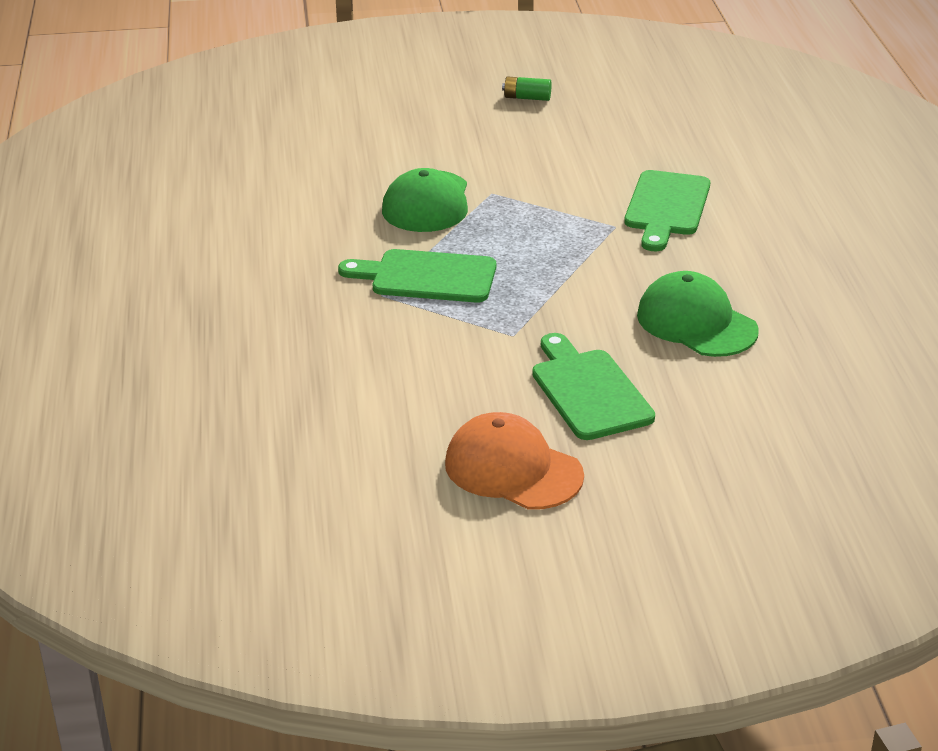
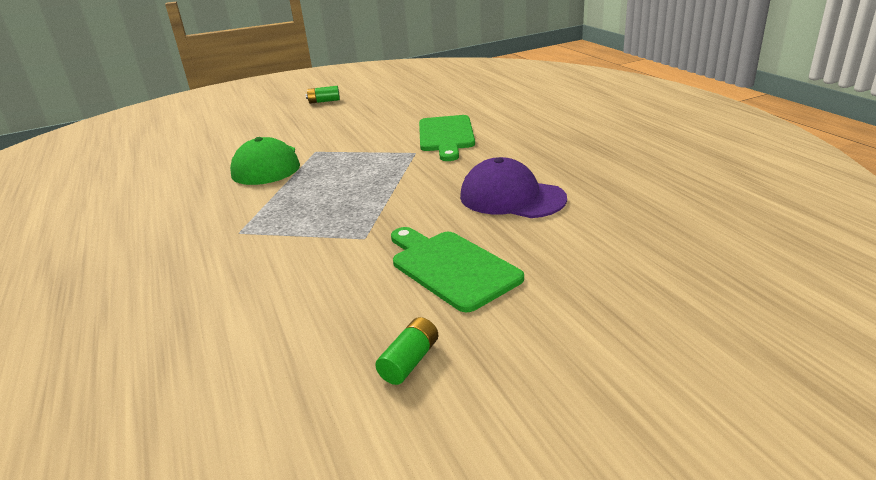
camera: 15 degrees left, 5 degrees down
(427, 277) = (277, 211): green cutting board -> none
(513, 469) = (409, 361): orange cap -> green battery
(696, 323) = (511, 197): green cap -> purple cap

